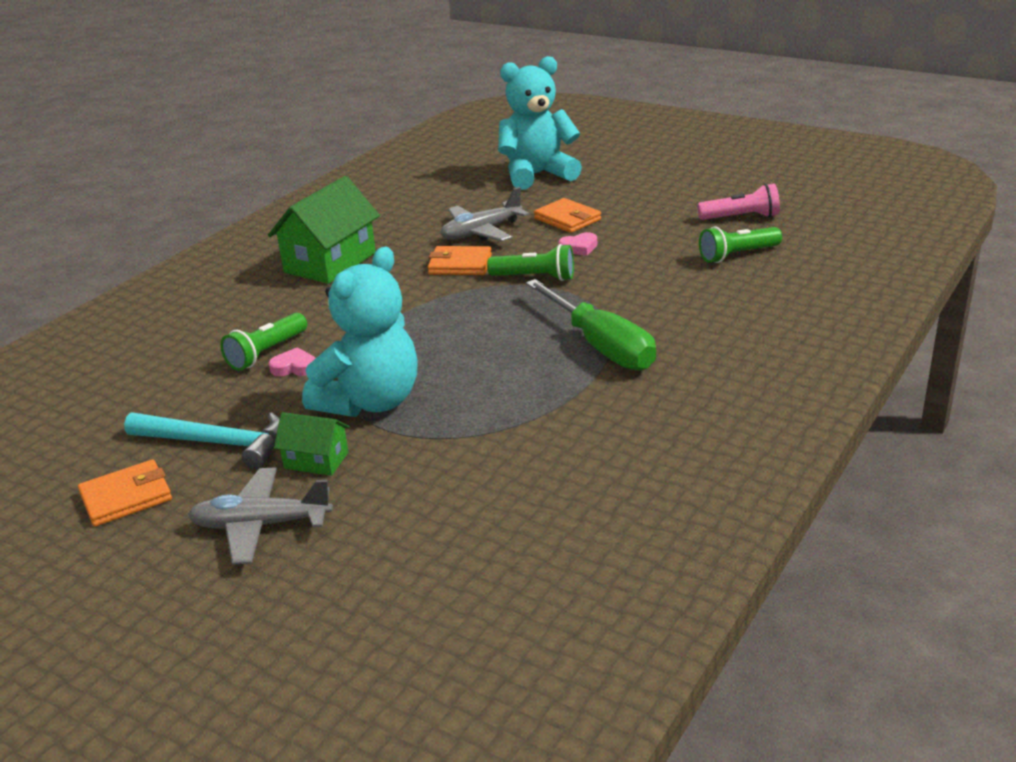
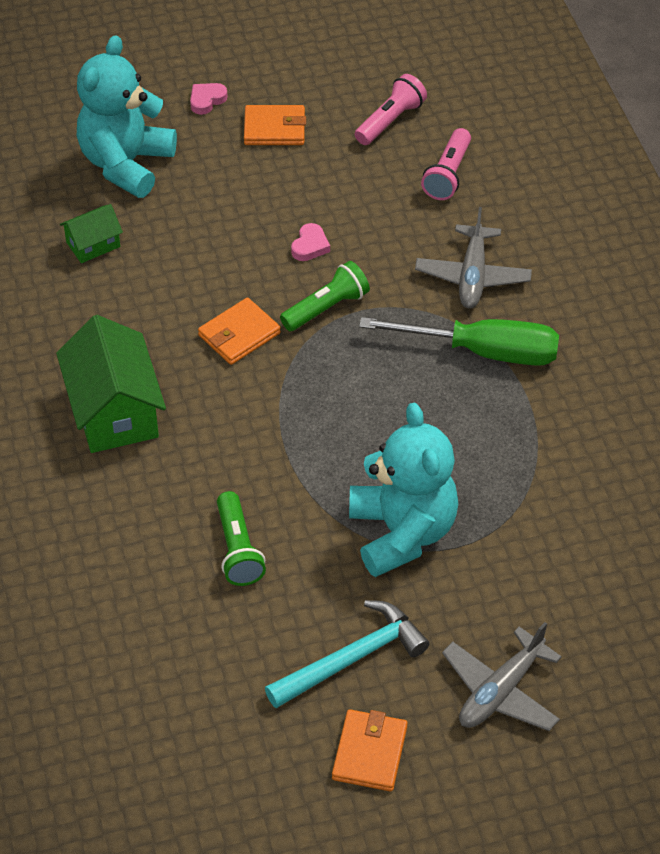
camera: 50 degrees left, 20 degrees up
(294, 367) = (286, 546): pink heart -> pink heart (207, 100)
(316, 460) = (449, 612): green house -> green house (93, 244)
(481, 232) = (194, 279): grey plane -> grey plane (472, 276)
(567, 219) = (247, 213): orange wallet -> orange wallet (274, 129)
(737, 255) = (448, 175): green flashlight -> pink flashlight

